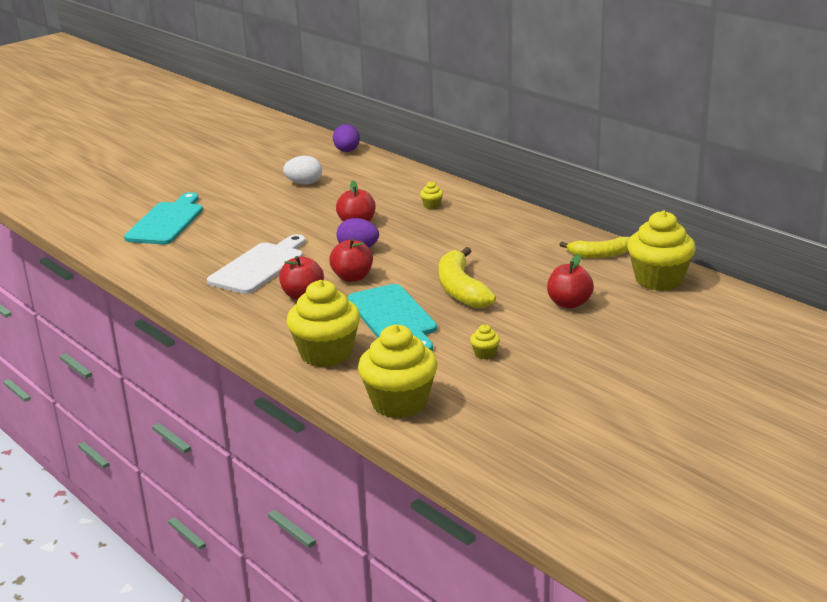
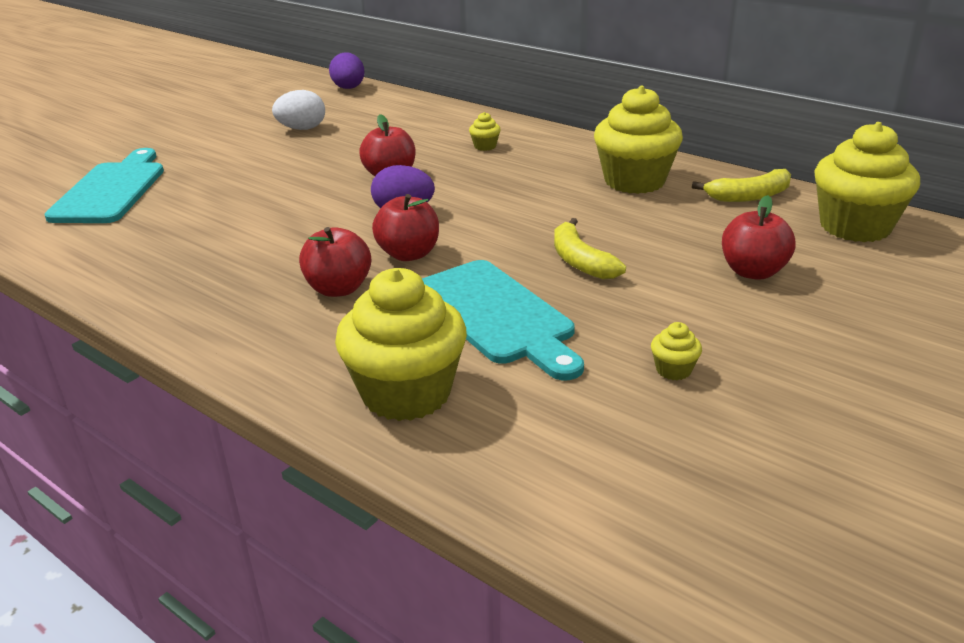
camera: 10 degrees left, 5 degrees up
(260, 267) = (261, 247): white cutting board -> none
(399, 403) = (572, 487): yellow cupcake -> yellow cupcake (634, 181)
(461, 289) = (580, 261): yellow banana -> yellow banana, size x0.66

